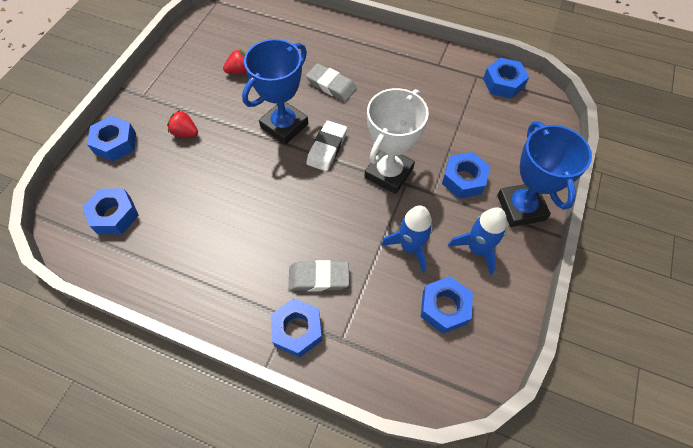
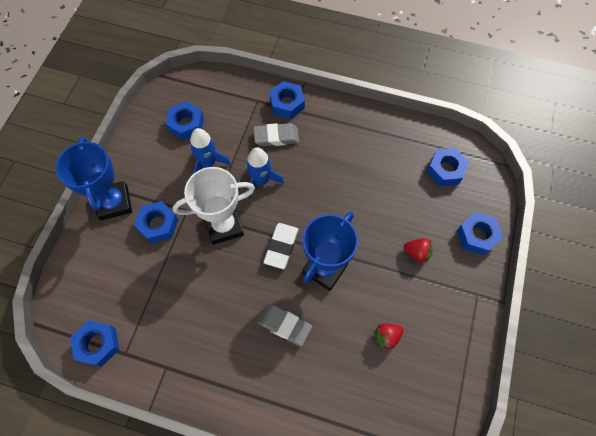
camera: 175 degrees right, 5 degrees up
(388, 173) = (224, 226): white trophy -> white trophy turned 45 degrees clockwise
(477, 249) = (156, 166): blue rocket -> blue rocket (261, 181)

